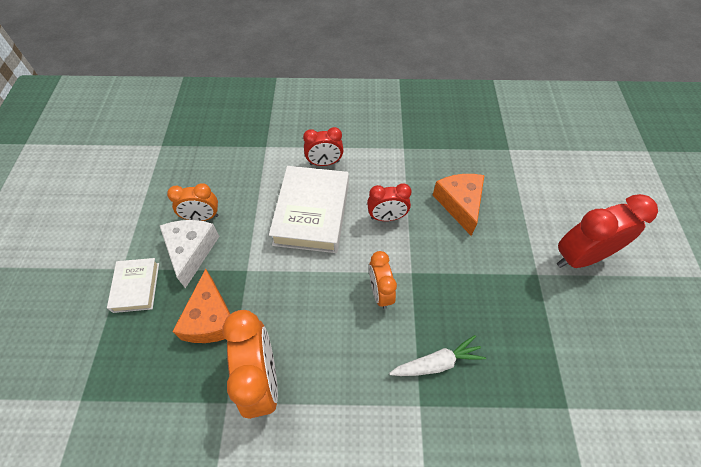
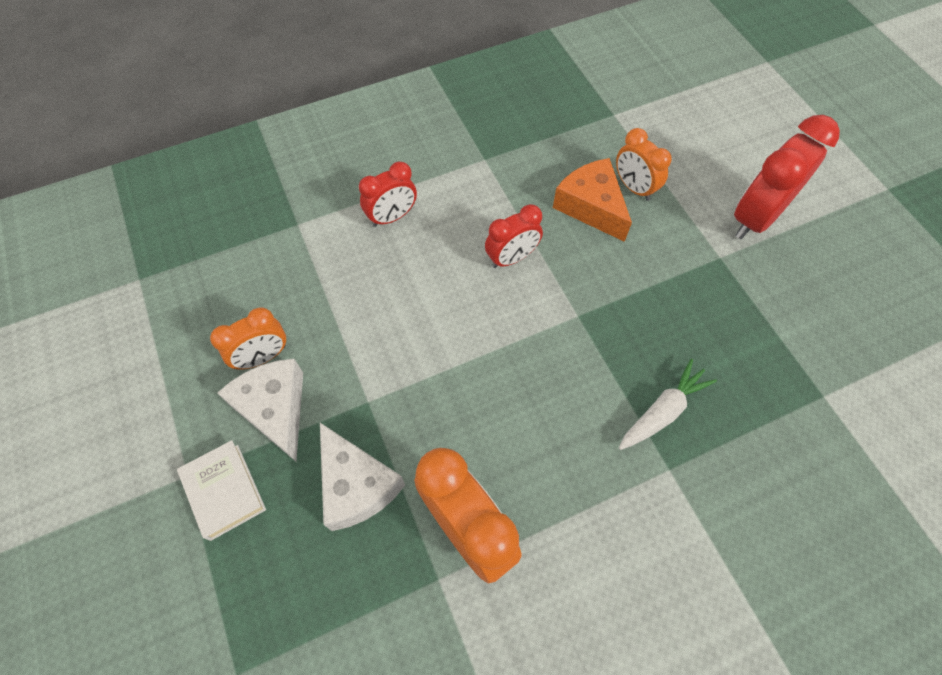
camera: 25 degrees left, 5 degrees up
(211, 319) = (356, 485): orange cheese -> white cheese
(312, 213) = (413, 291): white book -> none
(380, 292) = (553, 356): orange clock -> orange clock (634, 188)

